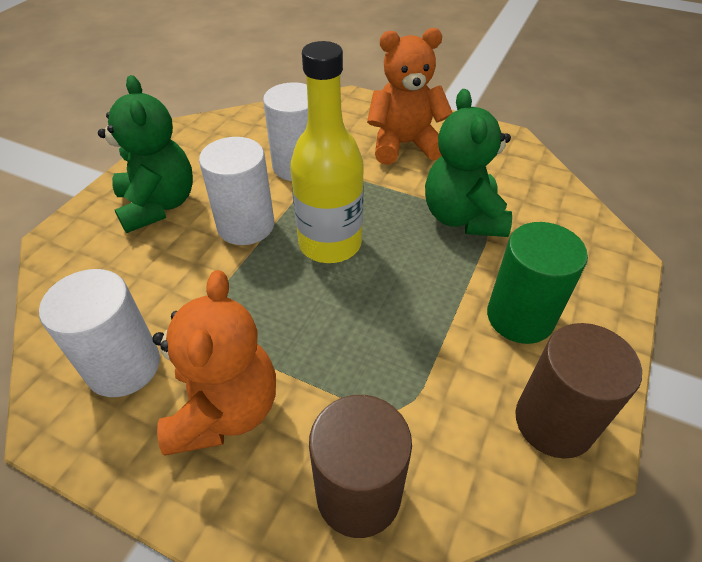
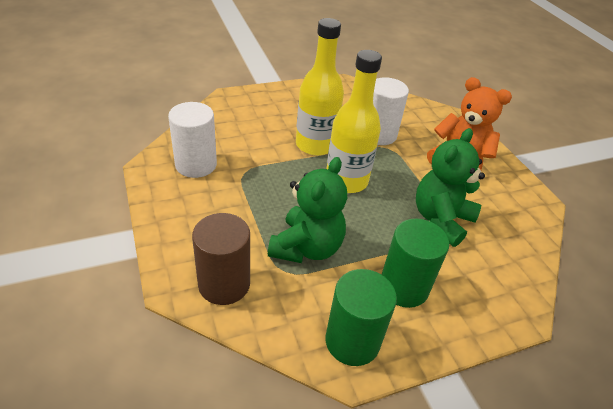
camera: 40 degrees right, 5 degrees down
(158, 205) = (286, 110): green teddy bear -> green teddy bear (306, 247)
(225, 410) = (212, 210): orange teddy bear -> none
(246, 226) = (315, 145): white cylinder -> yellow bottle
(554, 422) = (352, 341): brown cylinder -> green cylinder

